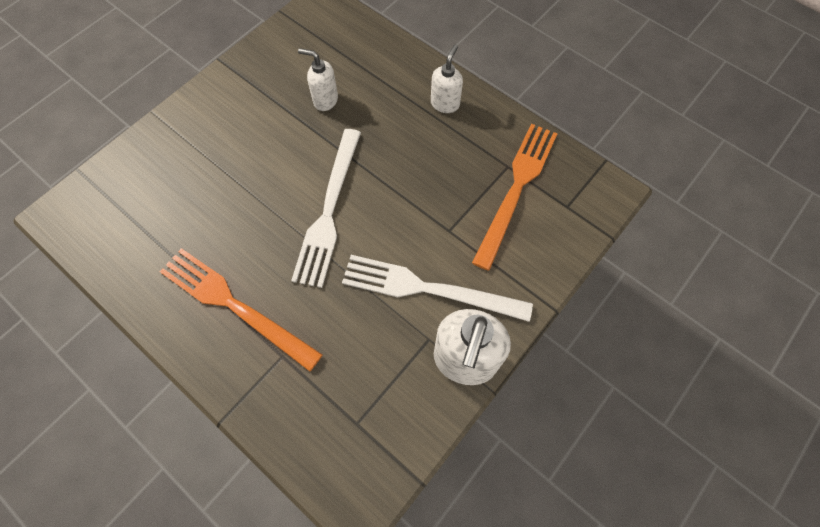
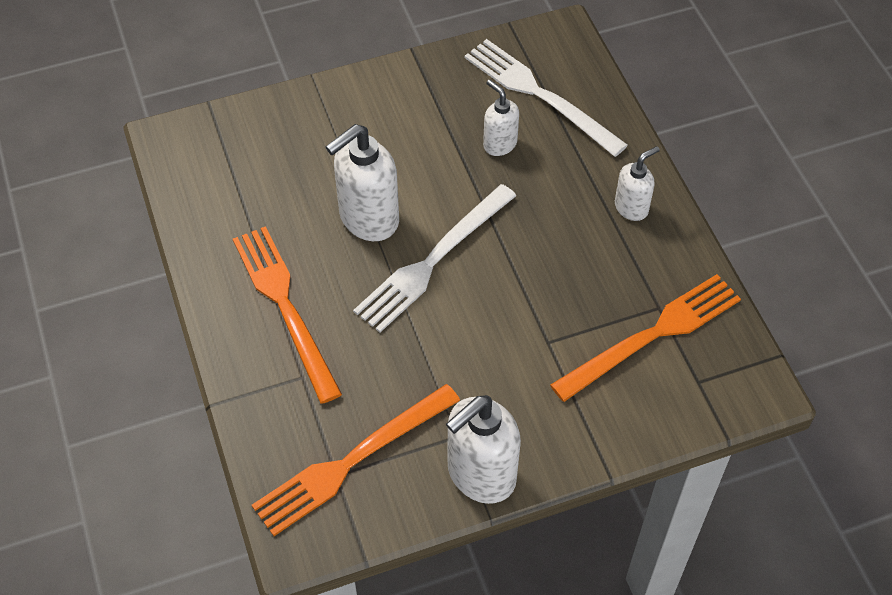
camera: 30 degrees right, 10 degrees down
(260, 202) = (368, 219): none -> white soap dispenser
(362, 405) = (352, 461): none -> orange fork
(428, 289) = (488, 388): white fork -> white fork (539, 95)

